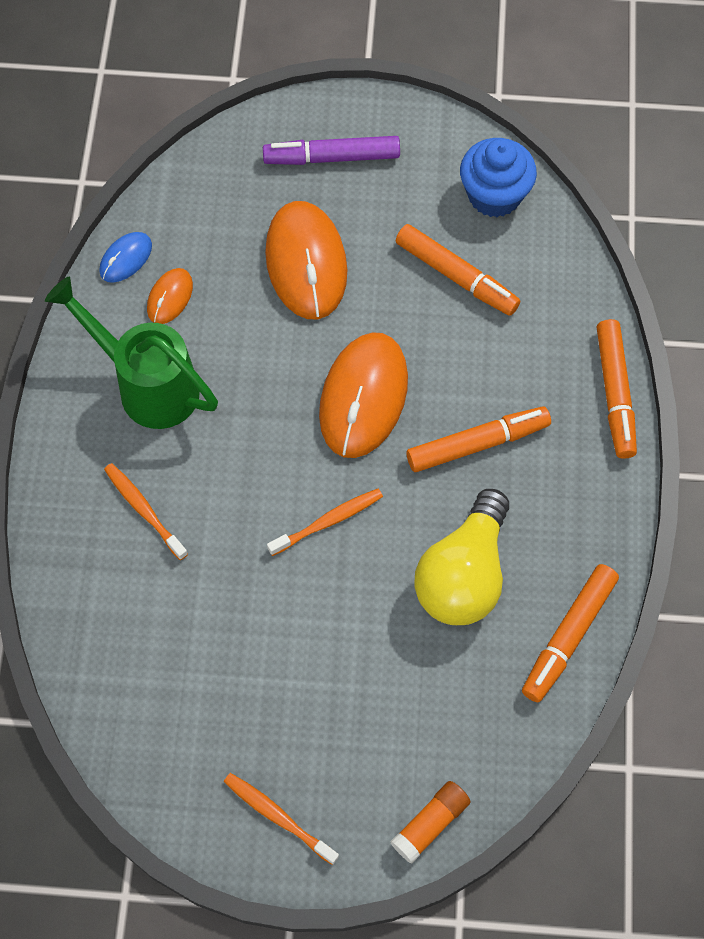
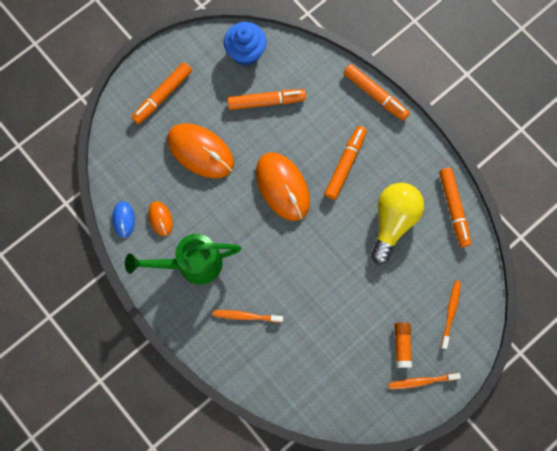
camera: 45 degrees left, 10 degrees up
(328, 521) = (321, 250): orange toothbrush -> orange toothbrush (450, 313)
(332, 158) = (163, 95): purple marker -> orange marker
(430, 824) = (476, 328): orange glue stick -> orange glue stick (402, 345)
(464, 575) = (393, 222): yellow light bulb -> yellow light bulb turned 135 degrees counterclockwise

